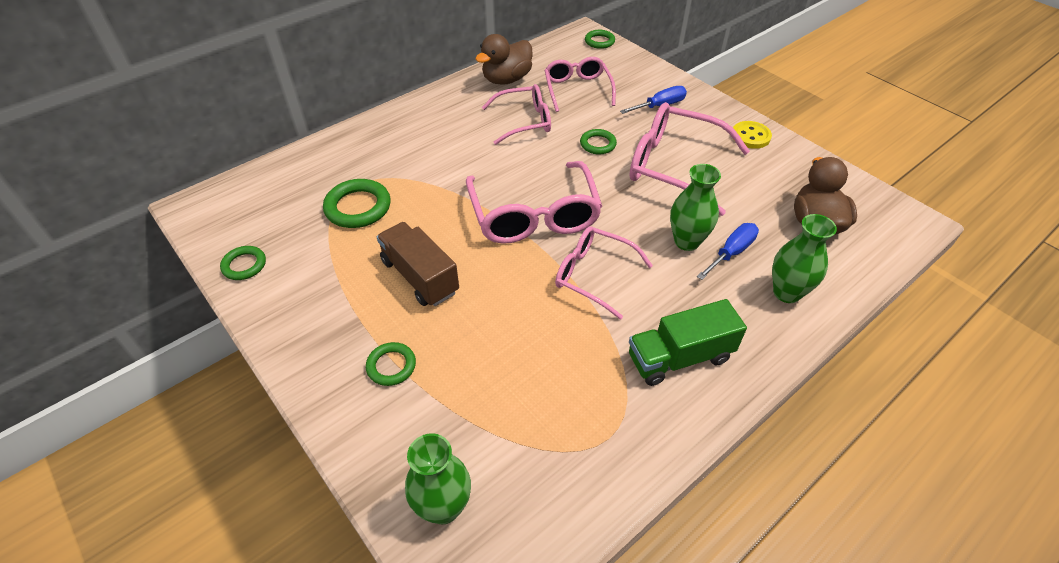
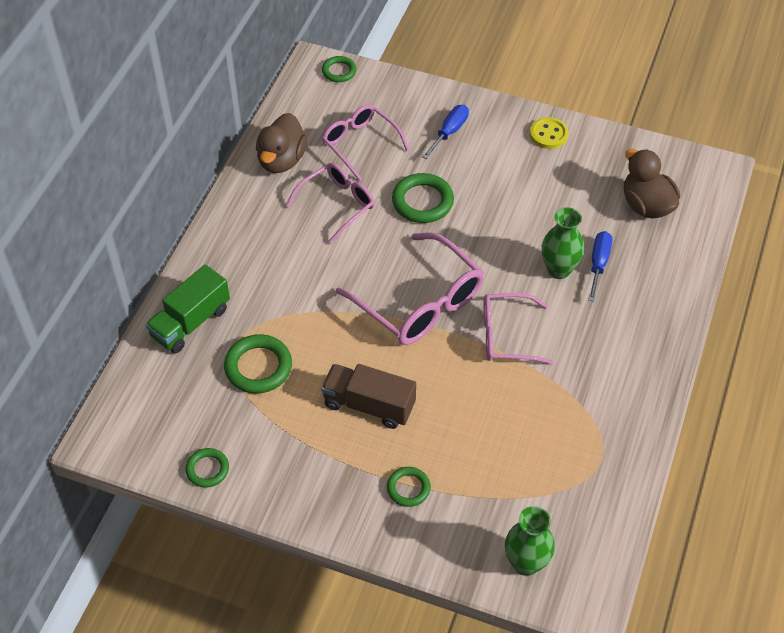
camera: 30 degrees left, 5 degrees up
(598, 144) = (422, 201): green ring -> green ring, size x1.65
(674, 166) = (504, 197): pink glasses -> none
(679, 357) = (612, 374): green truck -> green truck (190, 322)
(786, 292) = (657, 281): green vase -> none

